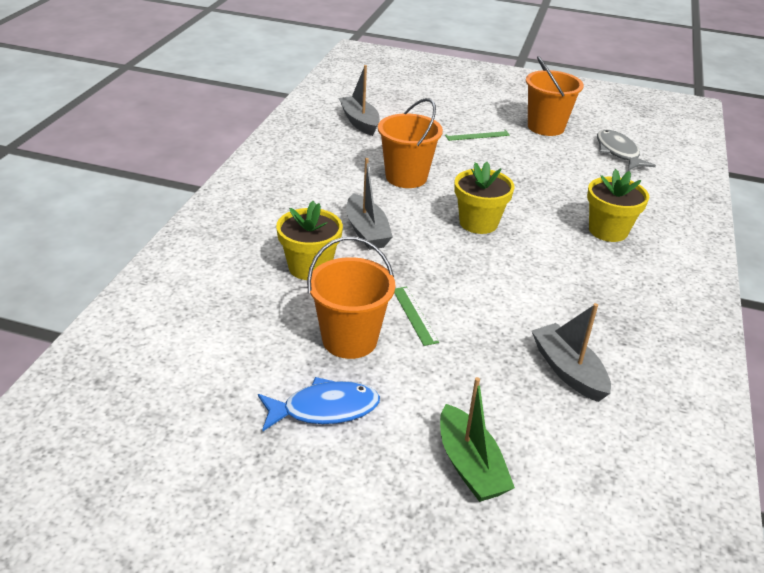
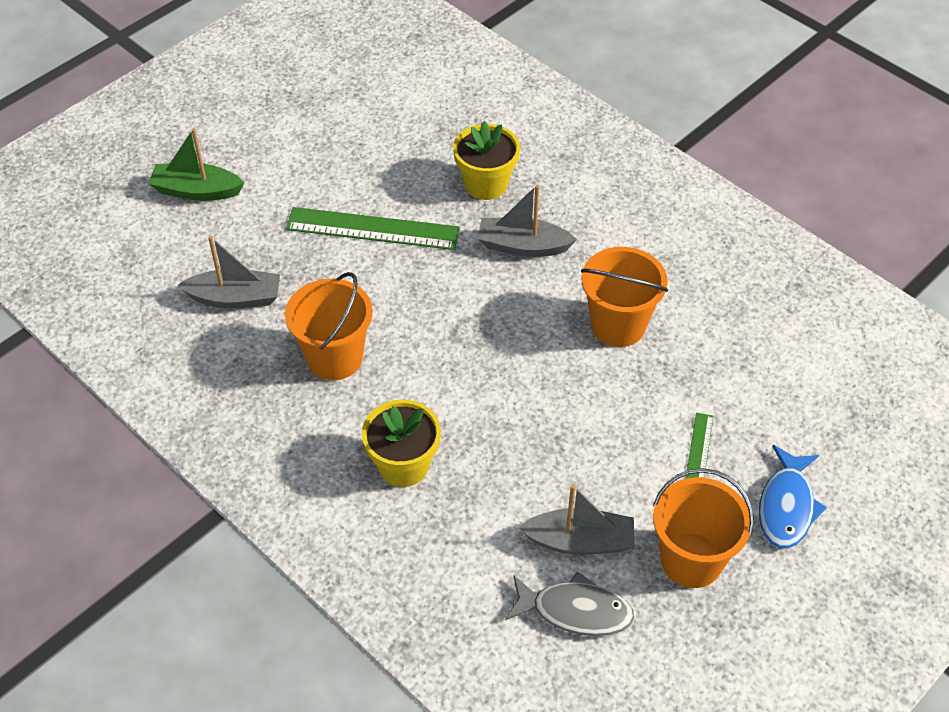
camera: 120 degrees right, 15 degrees up
(325, 409) = (305, 136): blue fish -> blue fish (786, 506)
(349, 340) = (370, 176): orange bucket -> orange bucket (334, 358)
(359, 122) = (787, 337): grey boat -> grey boat (580, 541)
(414, 315) = (372, 229): green ruler -> green ruler, size x1.93
(478, 223) = (487, 347): yellow flower pot -> none

